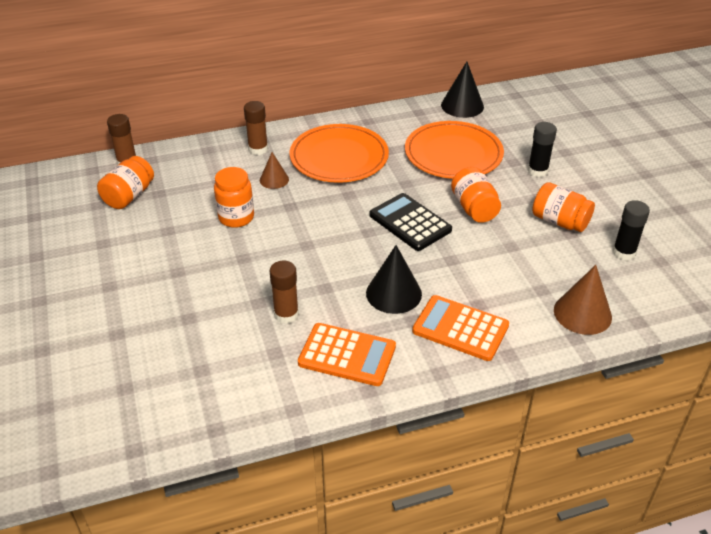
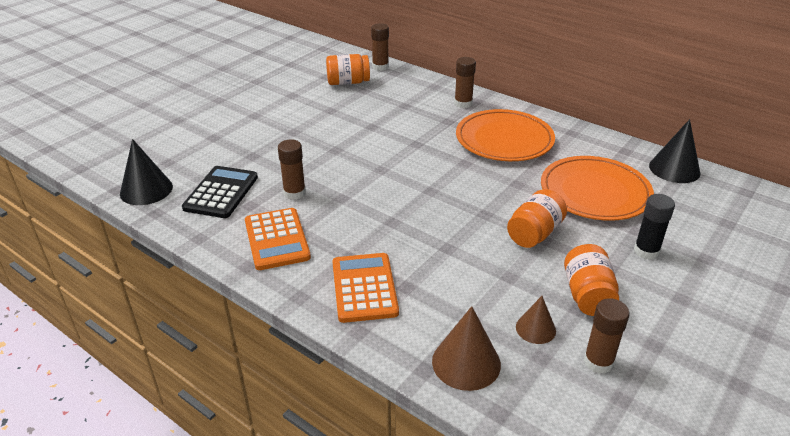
camera: 55 degrees right, 5 degrees down
(236, 217) = (375, 128): orange jar -> none
(274, 179) = (437, 124): brown cone -> brown cone (535, 328)
(393, 293) = (370, 233): black cone -> black cone (146, 190)
(410, 222) = (468, 206): black calculator -> black calculator (221, 193)
(624, 252) = (598, 362): black glue stick -> brown glue stick

